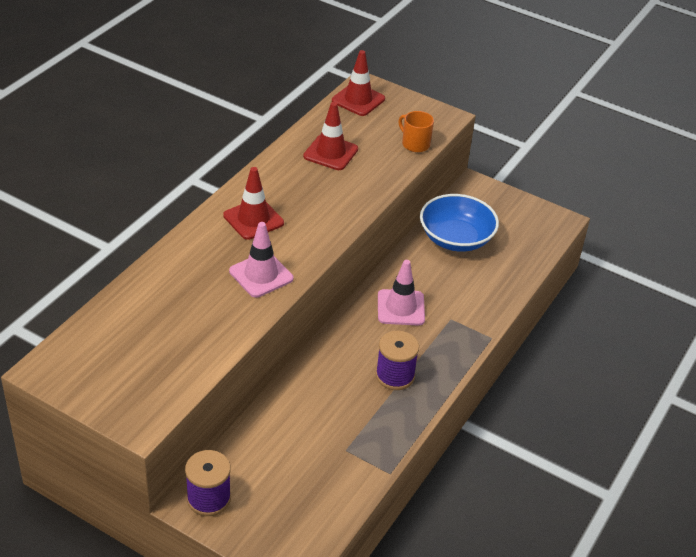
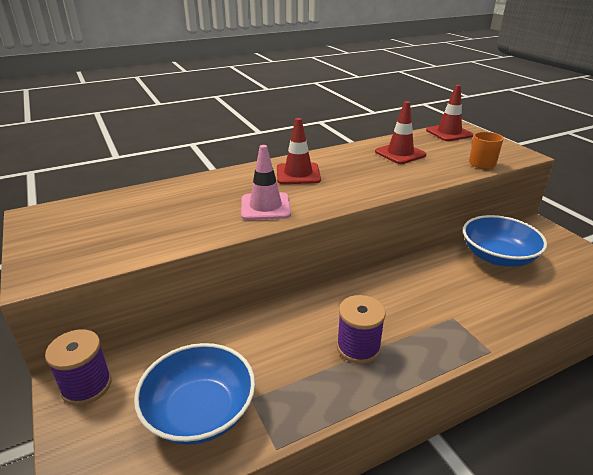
camera: 35 degrees right, 10 degrees down
(316, 475) = (200, 411): none -> blue bowl
(401, 308) = (406, 292): pink traffic cone -> none

